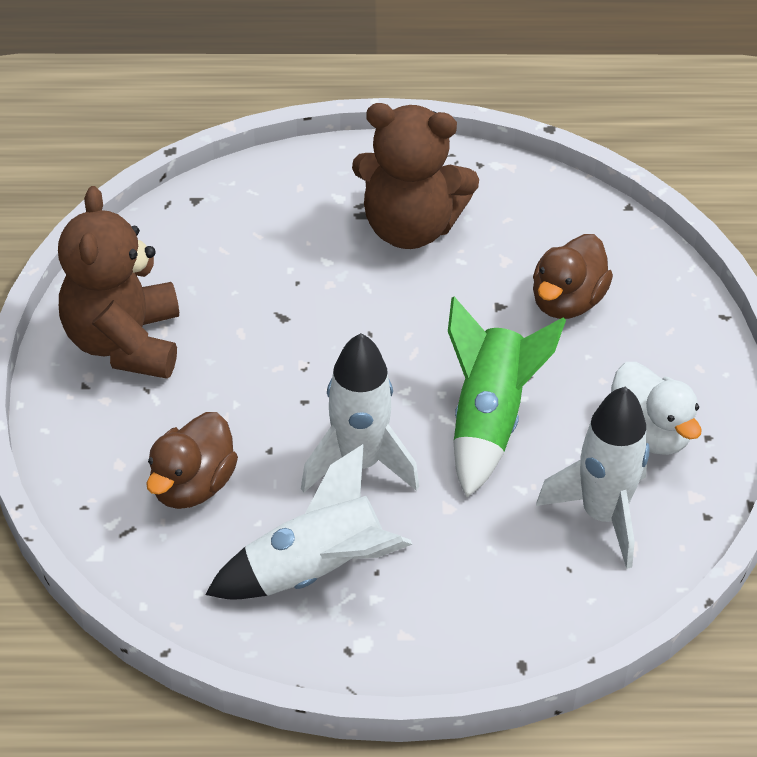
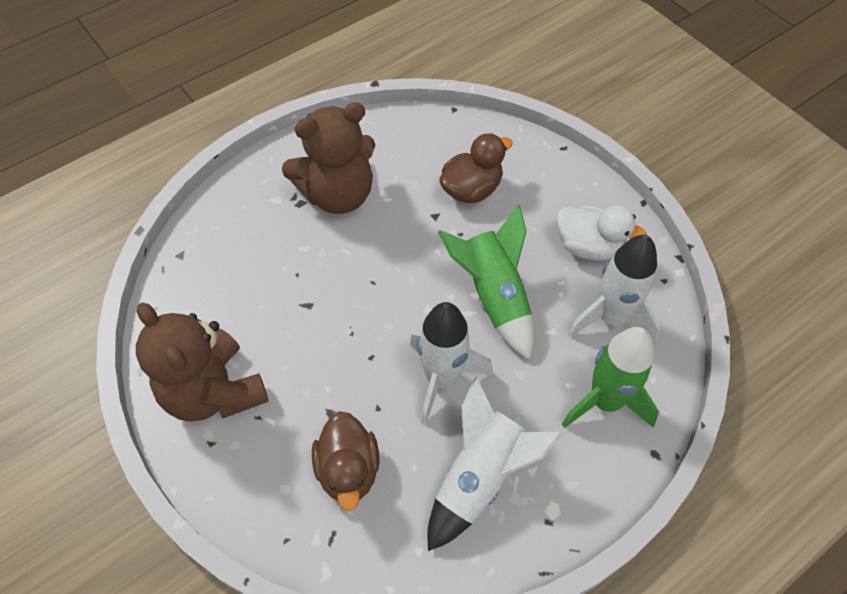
camera: 35 degrees left, 10 degrees up
(515, 586) = (605, 401): none -> green rocket
(567, 301) = (471, 189): brown duck -> brown duck turned 120 degrees counterclockwise

